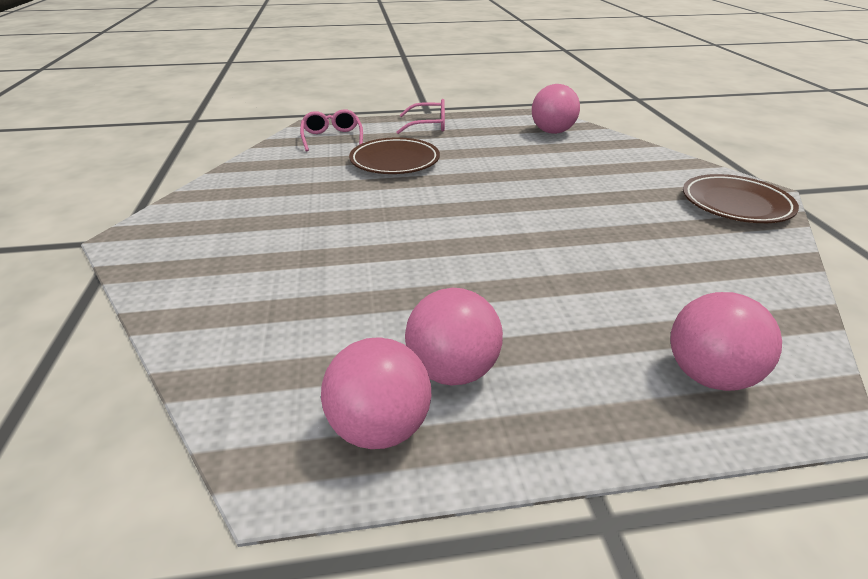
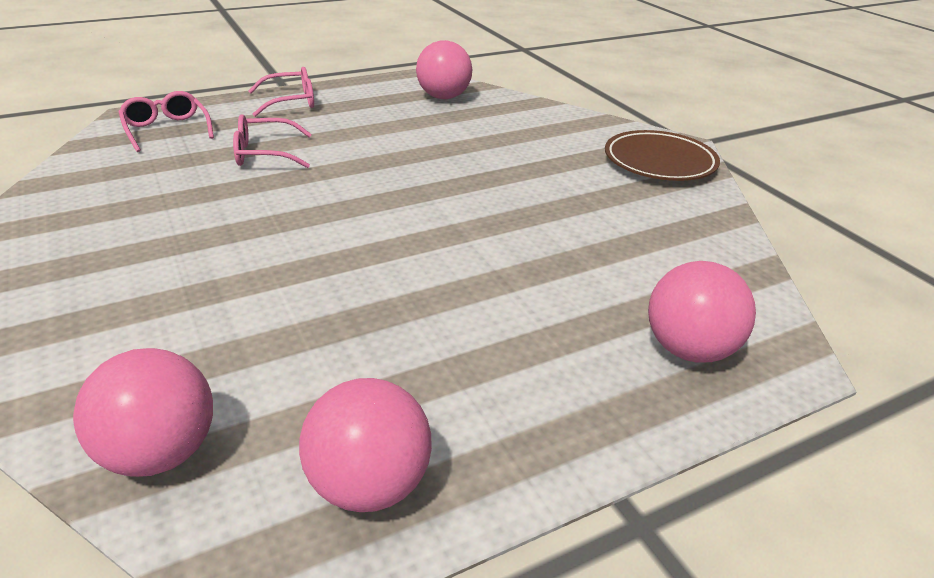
camera: 20 degrees left, 0 degrees up
(395, 161) = (264, 153): brown plate -> pink glasses
(452, 371) = (429, 400): pink ball -> pink ball (160, 453)

